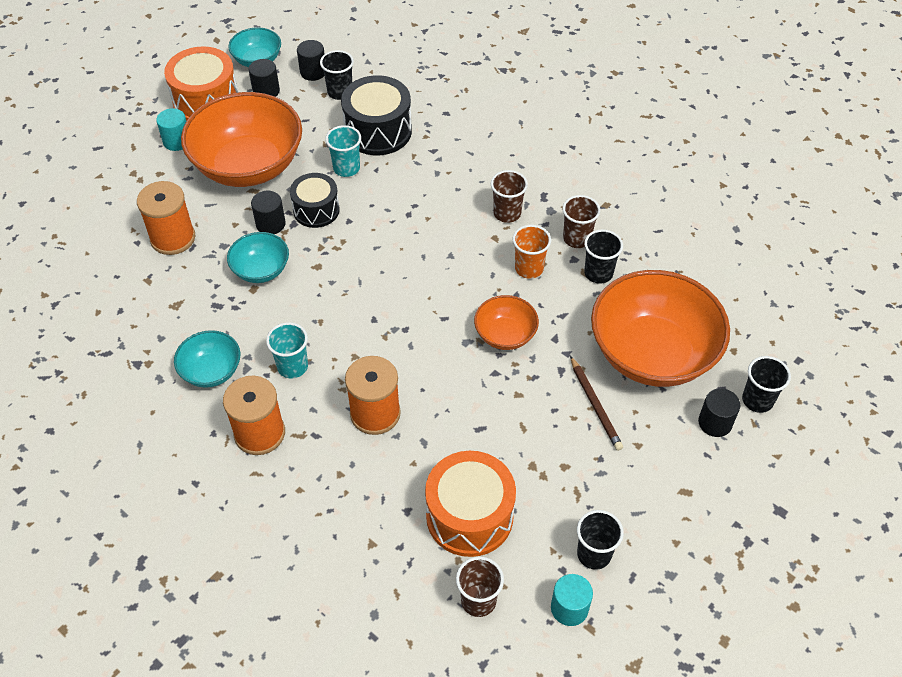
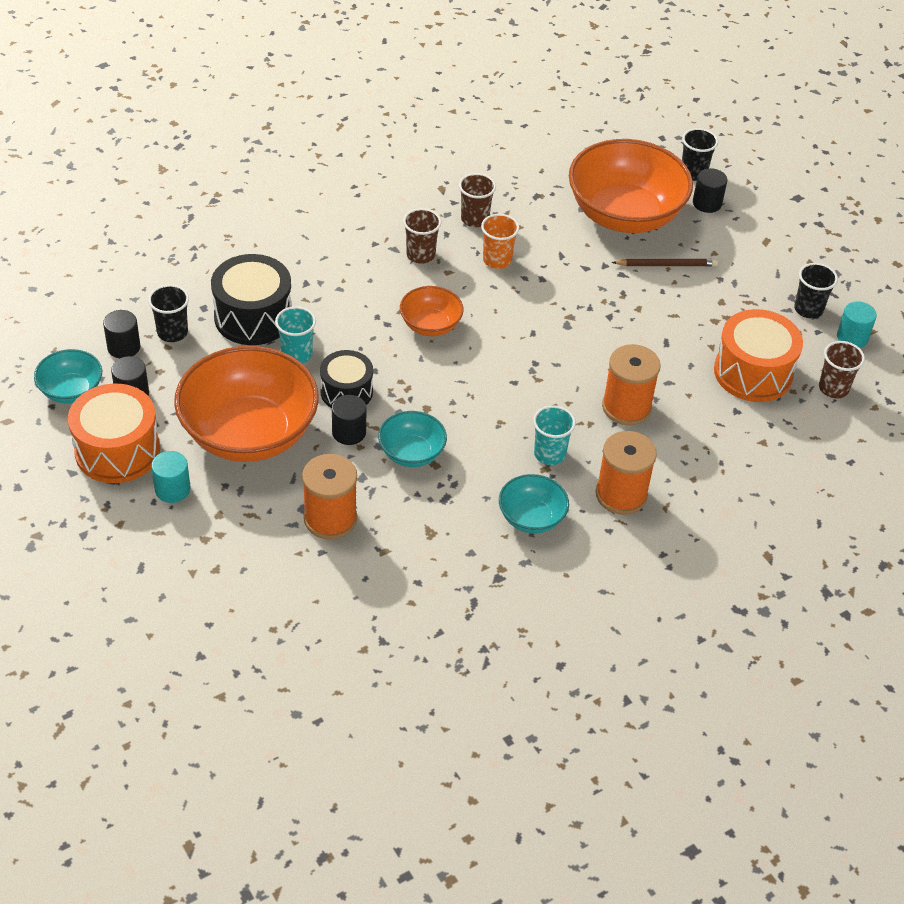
camera: 75 degrees left, 5 degrees down
(505, 335) = (569, 298): orange bowl -> orange bowl (430, 325)
(598, 273) = (522, 218): black cup -> none

